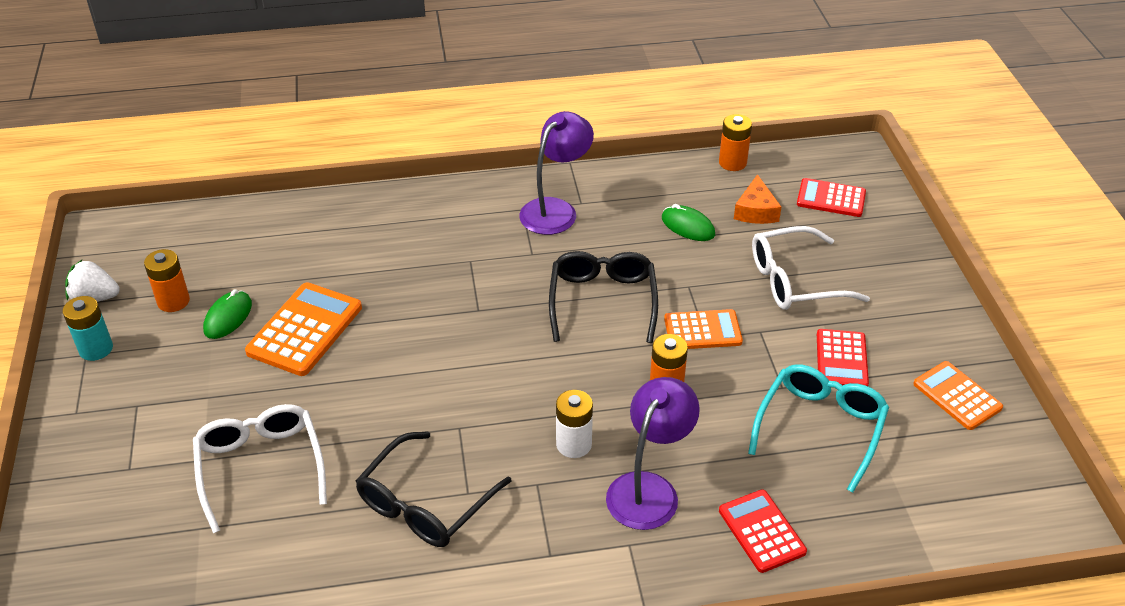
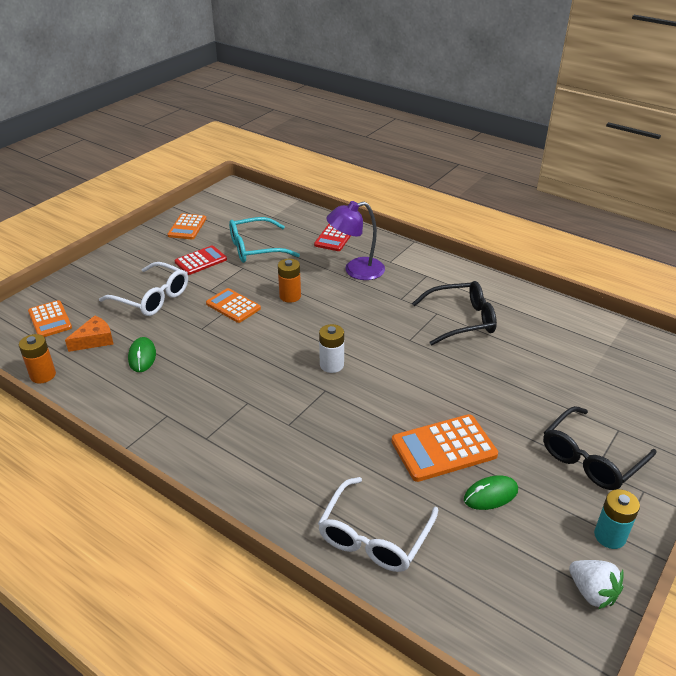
camera: 135 degrees left, 5 degrees down
(173, 301) = (524, 540): orange battery -> none
(261, 467) = (535, 383): white glasses -> white glasses (374, 536)
(555, 210) = (188, 421): purple lamp -> none
(574, 444) = (364, 301): white battery -> white battery (331, 365)
(602, 301) = (254, 349): black glasses -> black glasses (591, 458)
(831, 198) = (50, 320): red calculator -> orange calculator

